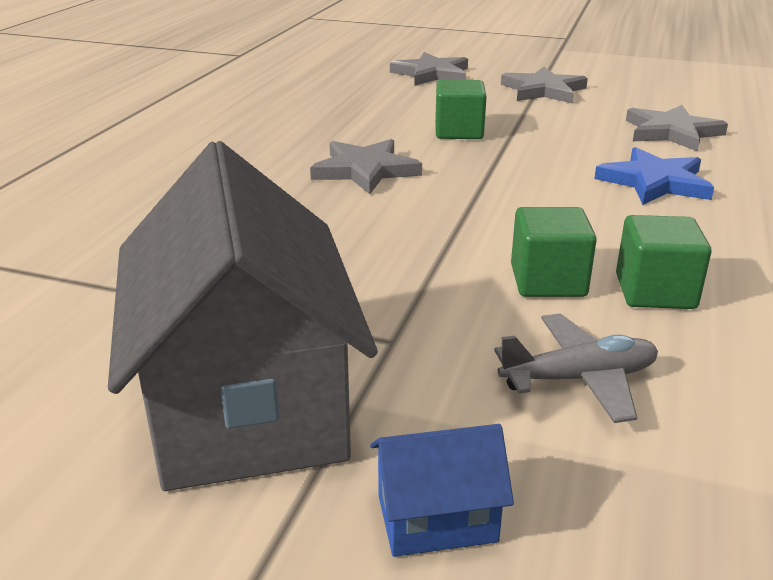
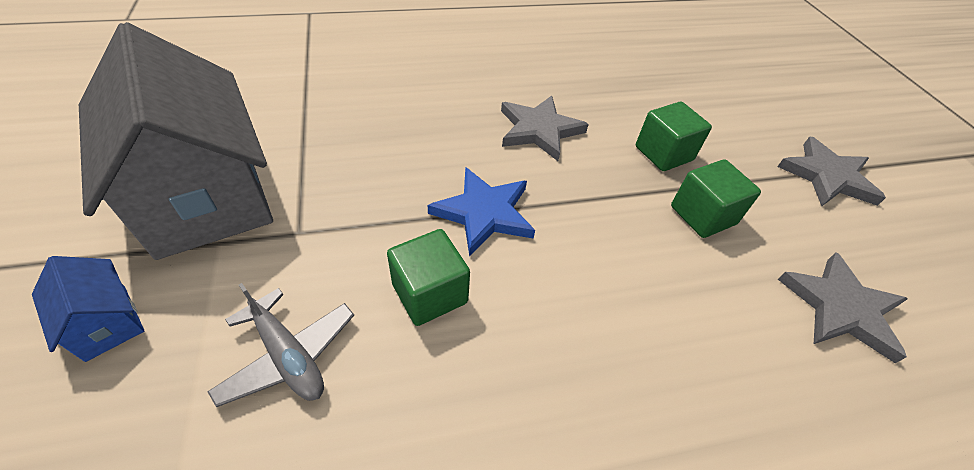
camera: 55 degrees right, 20 degrees up
(247, 402) = (205, 194): grey house -> grey house turned 75 degrees counterclockwise
(431, 74) = (770, 97): grey star -> none
(654, 182) = (691, 322): blue star -> blue star (484, 213)
(655, 291) = (455, 376): green cube -> green cube (702, 215)

